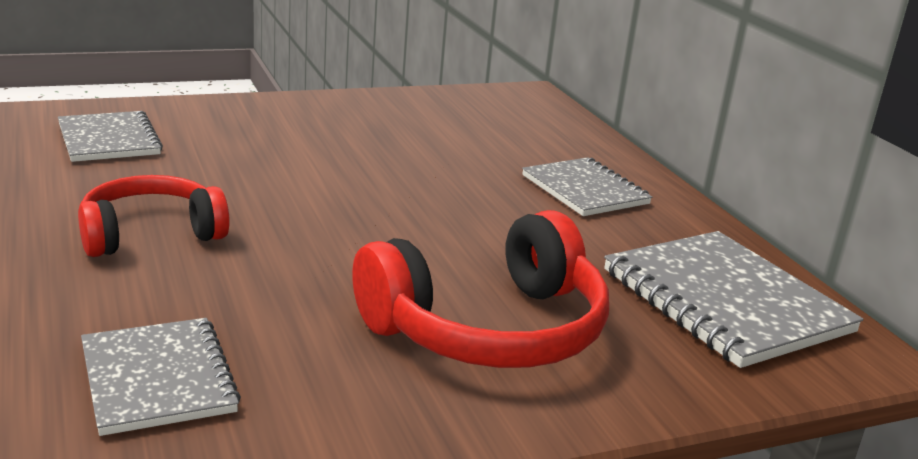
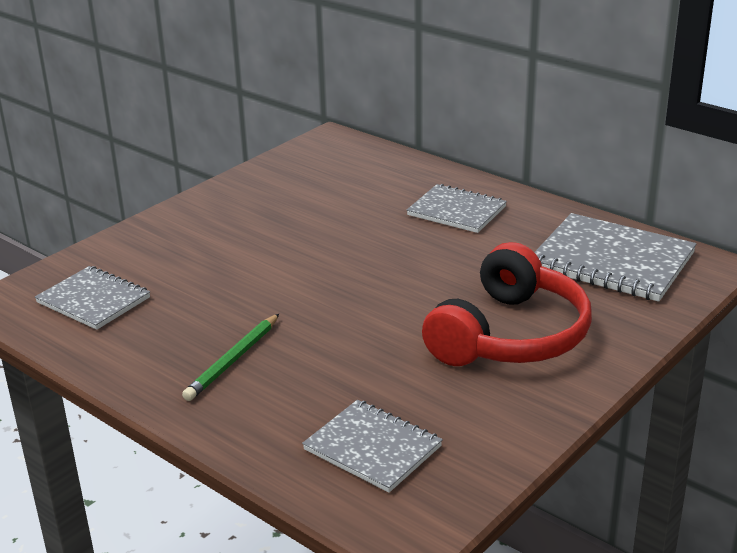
camera: 25 degrees left, 5 degrees up
(150, 234) = (233, 360): red headphones -> green pencil

